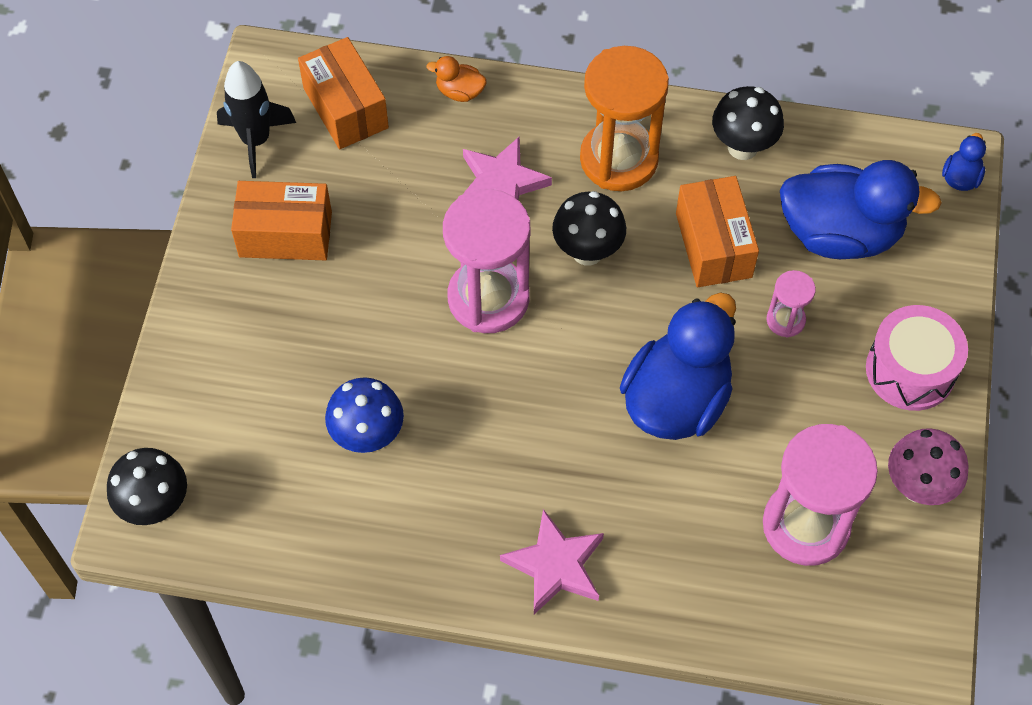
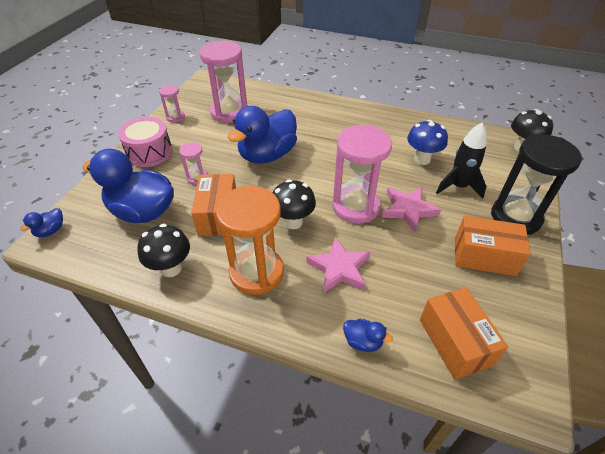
camera: 170 degrees left, 15 degrees down
(218, 318) = (515, 217): none -> black hourglass
(256, 140) = (522, 325): black rocket -> black rocket (458, 186)
(459, 92) = (363, 341): orange duck -> blue duck
(555, 565) = (338, 113): pink star -> pink star (408, 210)
(917, 487) = (175, 117): pink mushroom -> pink hourglass

